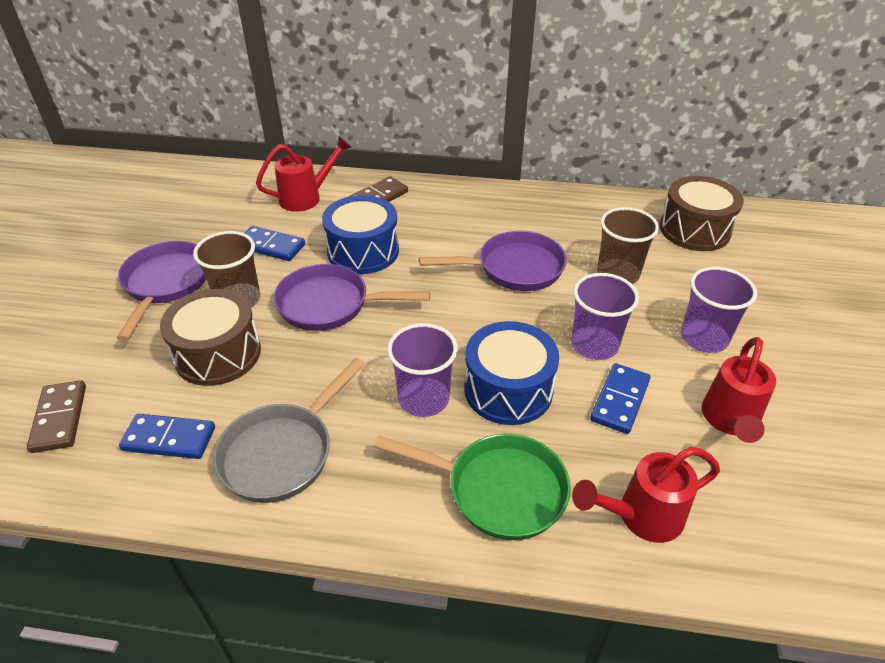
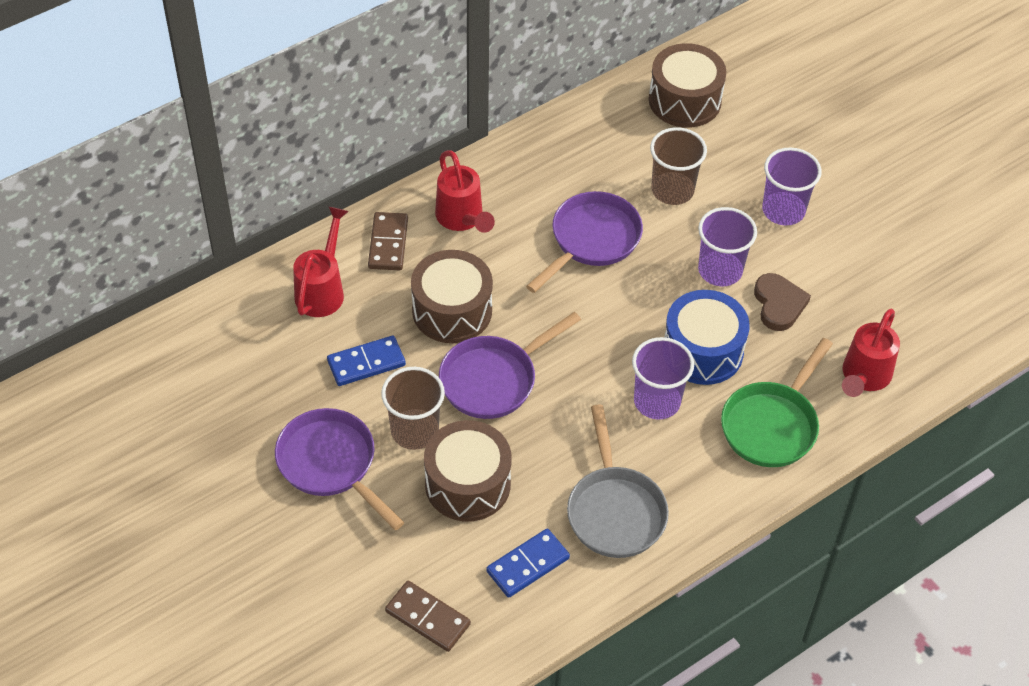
camera: 45 degrees left, 10 degrees up
(363, 251) = (452, 310): blue drum -> brown drum
(498, 490) = (772, 425): green pan -> green pan turned 150 degrees clockwise
(620, 400) = (779, 304): blue domino -> brown heart
(729, 421) = (855, 270): red watering can -> red watering can (462, 219)

